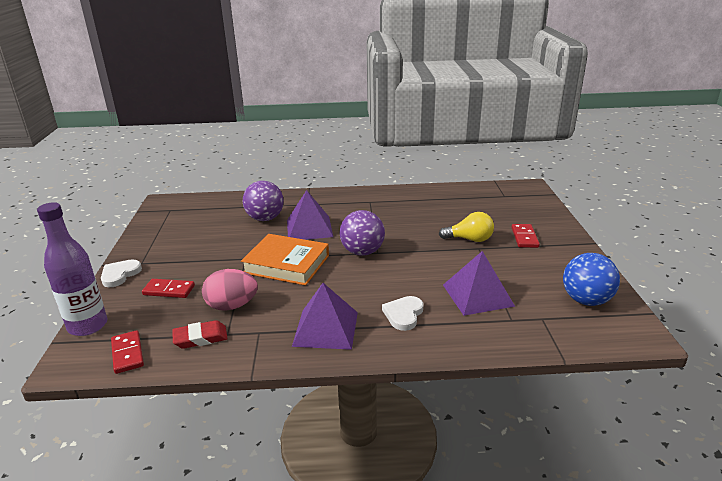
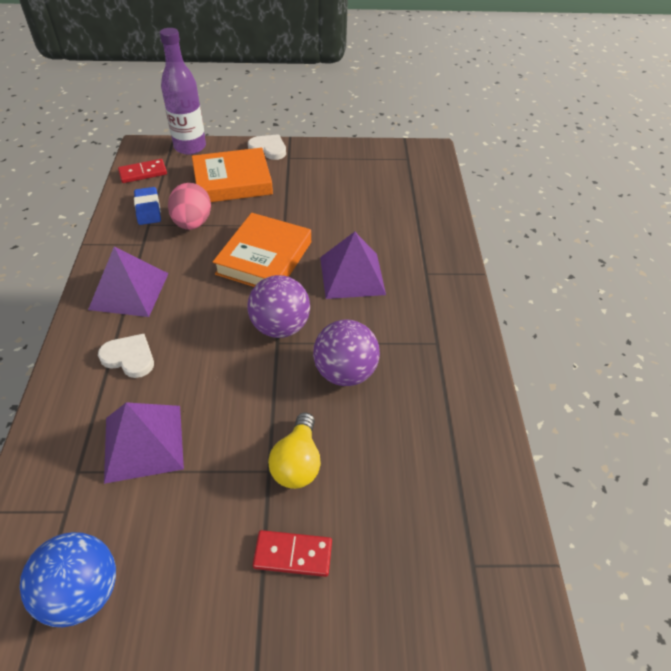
camera: 90 degrees right, 20 degrees up
(169, 290) = (232, 181): red domino -> orange book
(200, 338) = (148, 209): red eraser -> blue eraser
(265, 218) = (381, 234): purple ball -> purple ball (345, 372)

